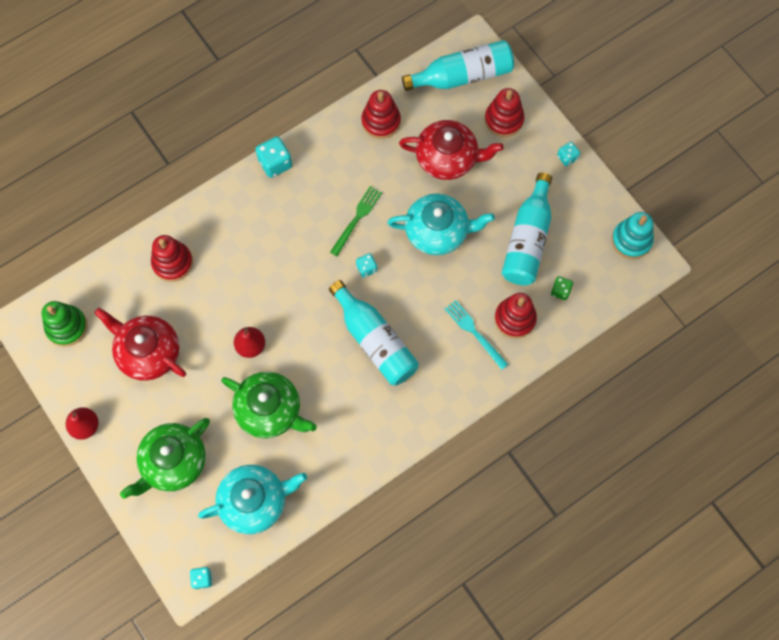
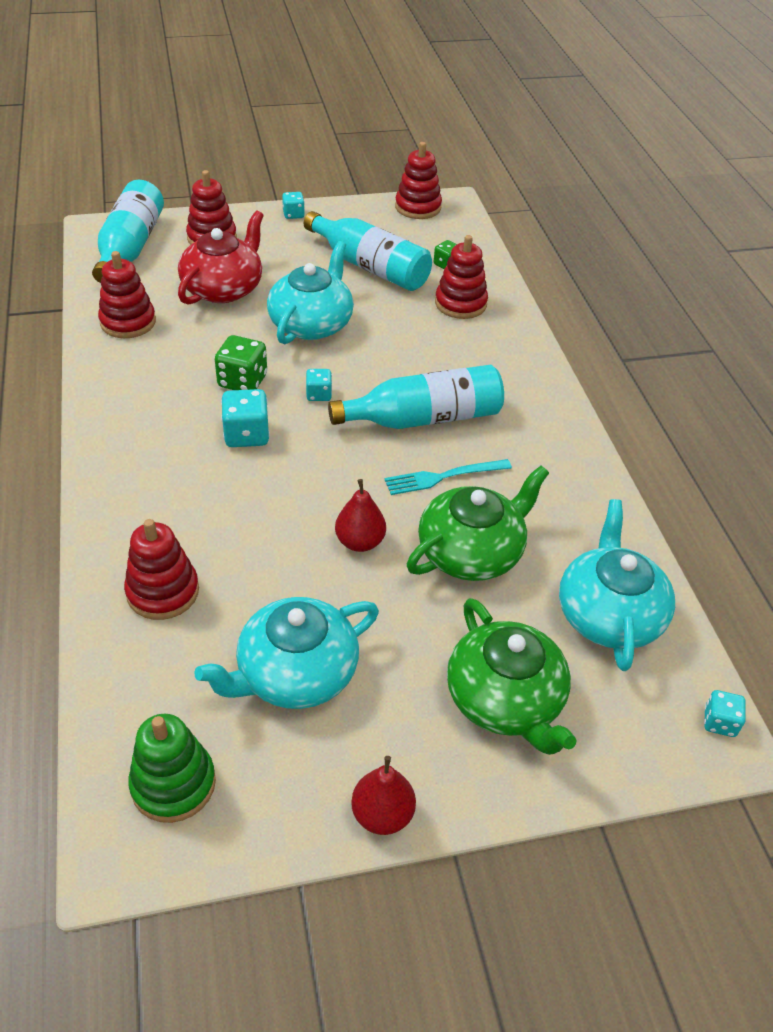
camera: 70 degrees left, 25 degrees down
(148, 352) = (295, 673): red teapot -> turquoise teapot
(275, 163) = (99, 430): turquoise dice -> turquoise dice (246, 435)
(357, 218) = (242, 381): green fork -> green dice
(474, 332) = (459, 337): turquoise fork -> turquoise fork (442, 477)
(631, 240) = (418, 207): turquoise stacking toy -> red stacking toy

